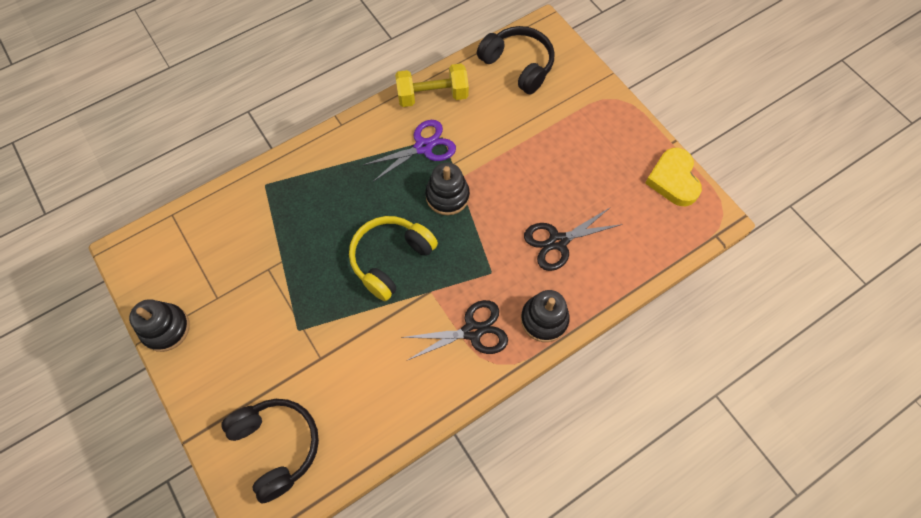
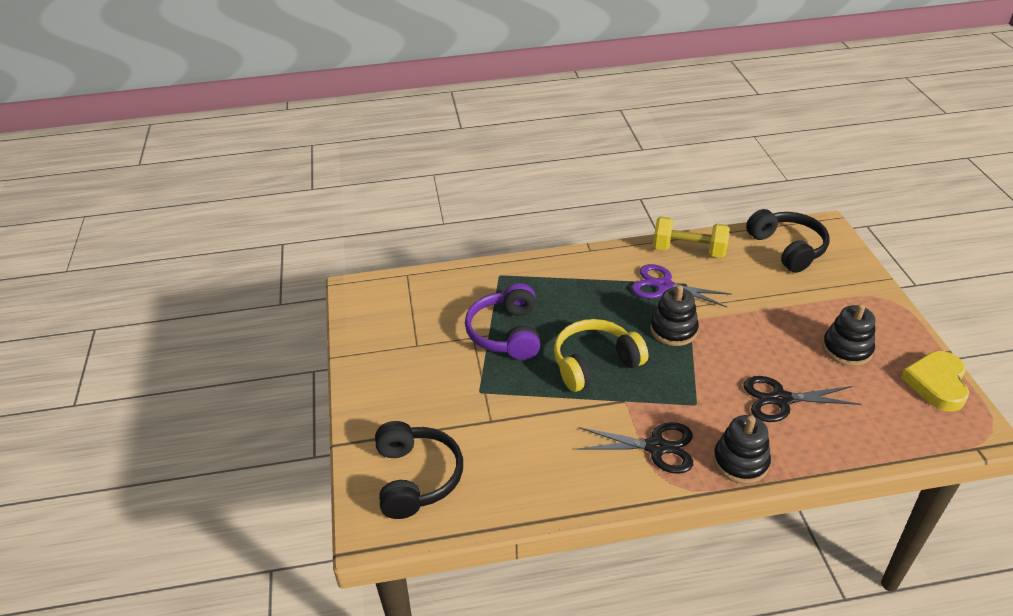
camera: 25 degrees right, 25 degrees down
(166, 328) = (361, 354): black stacking toy -> black stacking toy (847, 349)
(298, 253) = (506, 333): none -> purple headphones
(423, 147) = (664, 286): purple scissors -> purple scissors turned 150 degrees counterclockwise

